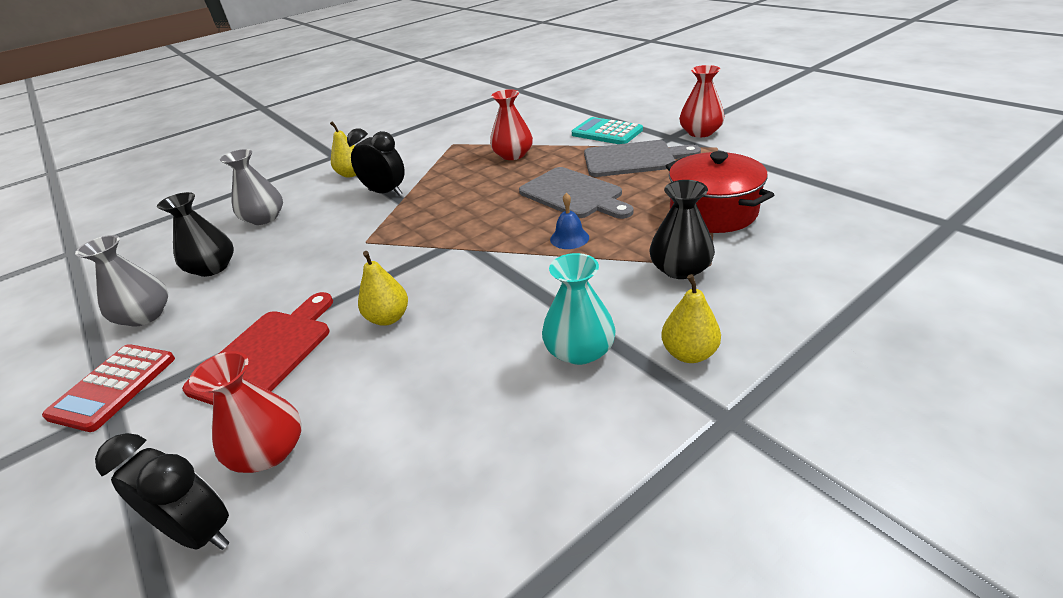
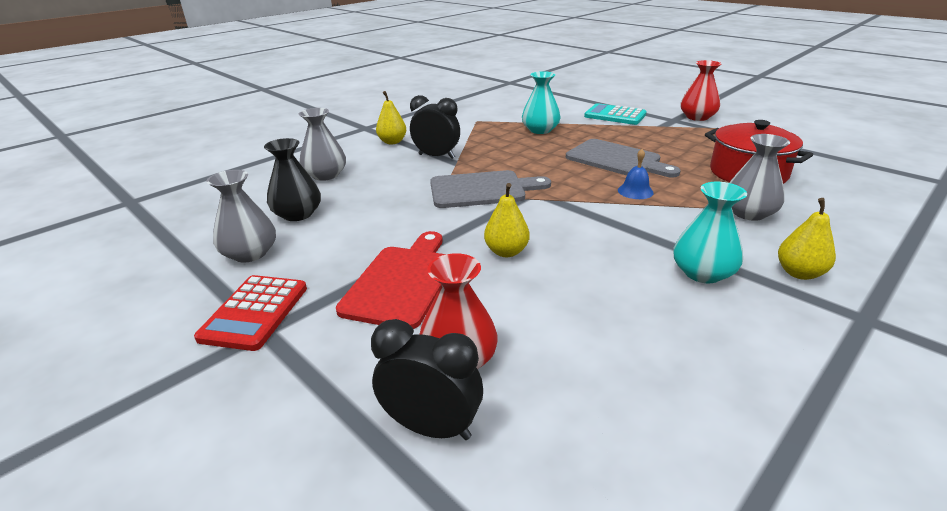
camera: 10 degrees left, 5 degrees down
(513, 155) = (540, 130): red vase -> turquoise vase
(633, 159) = (652, 135): grey cutting board -> grey cutting board (482, 189)
(680, 269) = (748, 213): black vase -> grey vase

